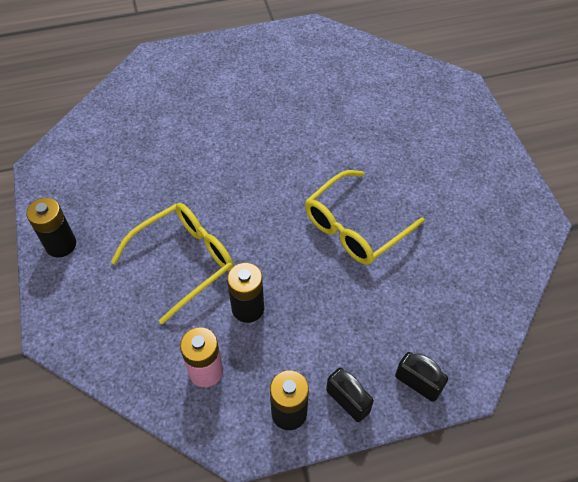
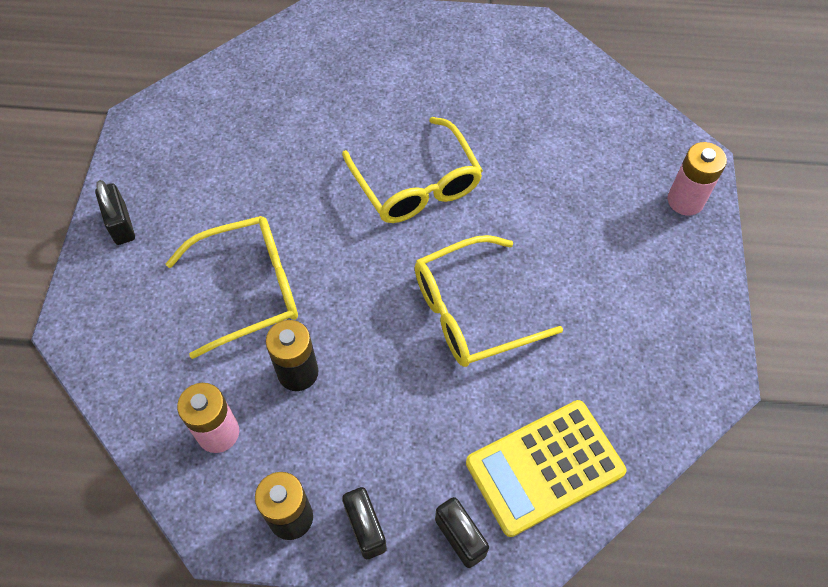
camera: 20 degrees right, 5 degrees up
(61, 245) = (121, 224): black battery -> black padlock
(276, 153) = (416, 184): none -> yellow glasses
(454, 315) = (544, 467): none -> yellow calculator
(465, 113) = (685, 200): none -> pink battery

